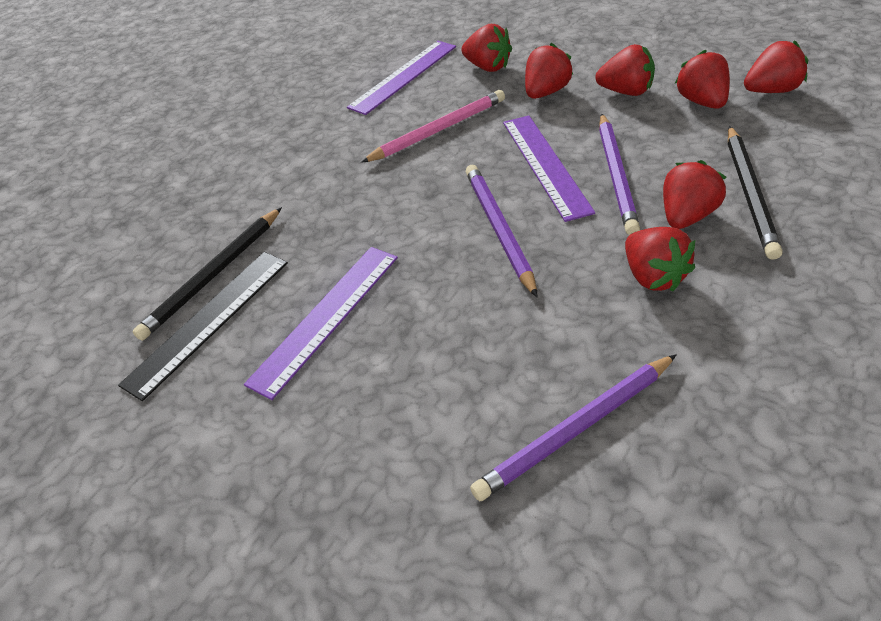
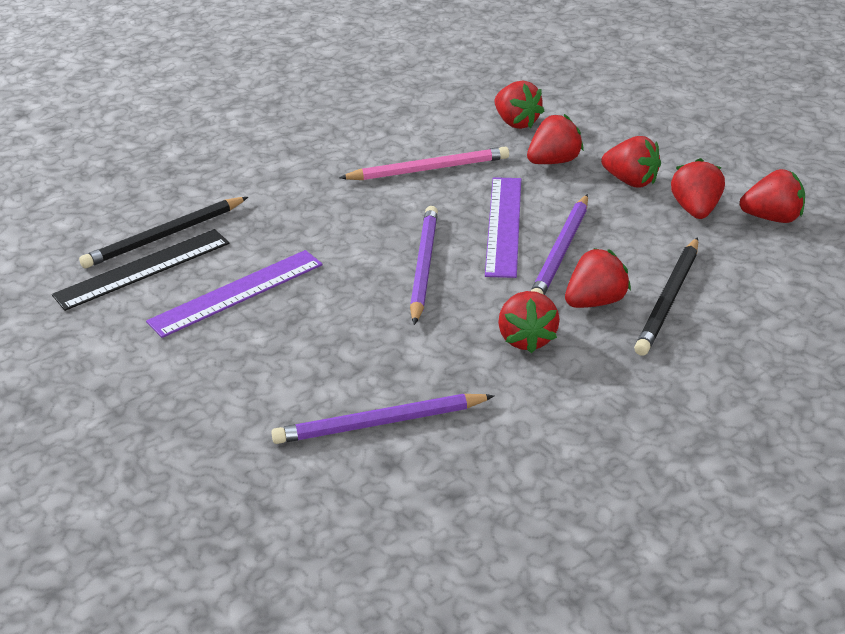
camera: 15 degrees right, 10 degrees down
(404, 76) = (430, 110): purple ruler -> none

